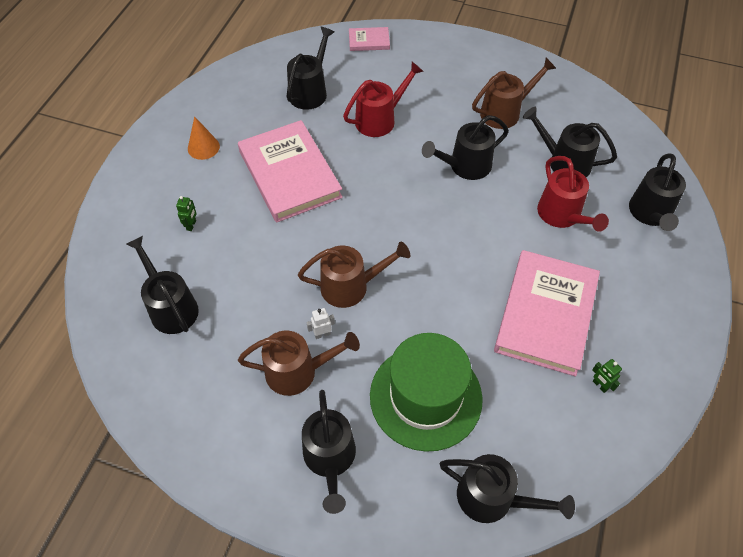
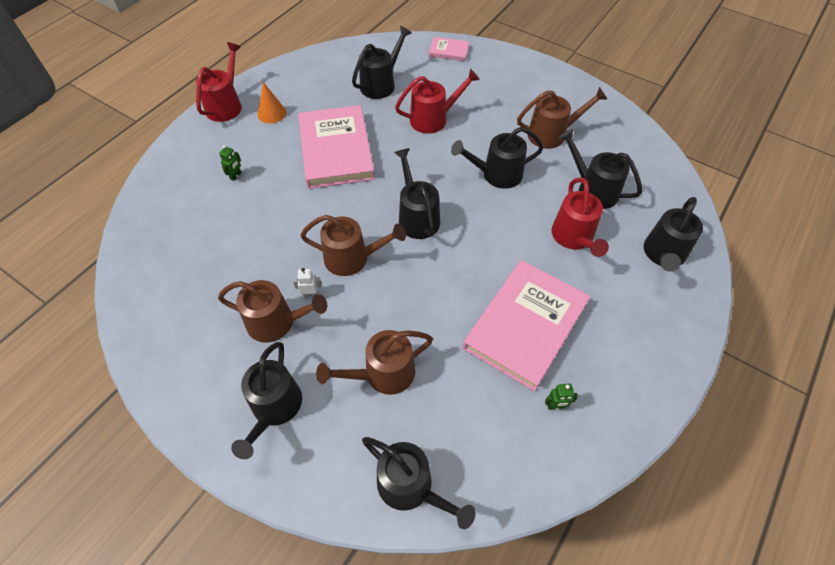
camera: 15 degrees right, 0 degrees up
(148, 148) = (226, 105): none -> red watering can
(171, 307) = (191, 241): black watering can -> black watering can (417, 217)
(425, 397) = (383, 374): green hat -> brown watering can
(600, 385) = (555, 406): green robot -> green robot turned 75 degrees counterclockwise

